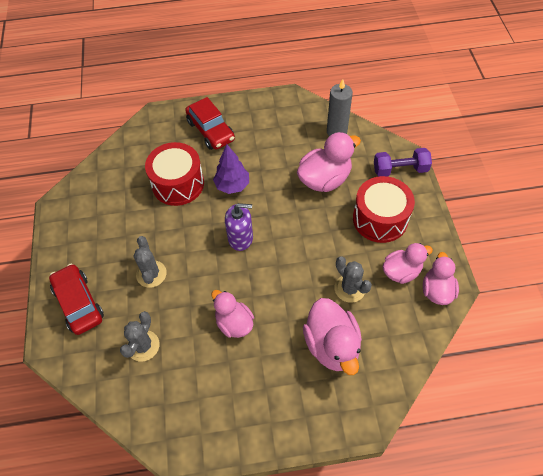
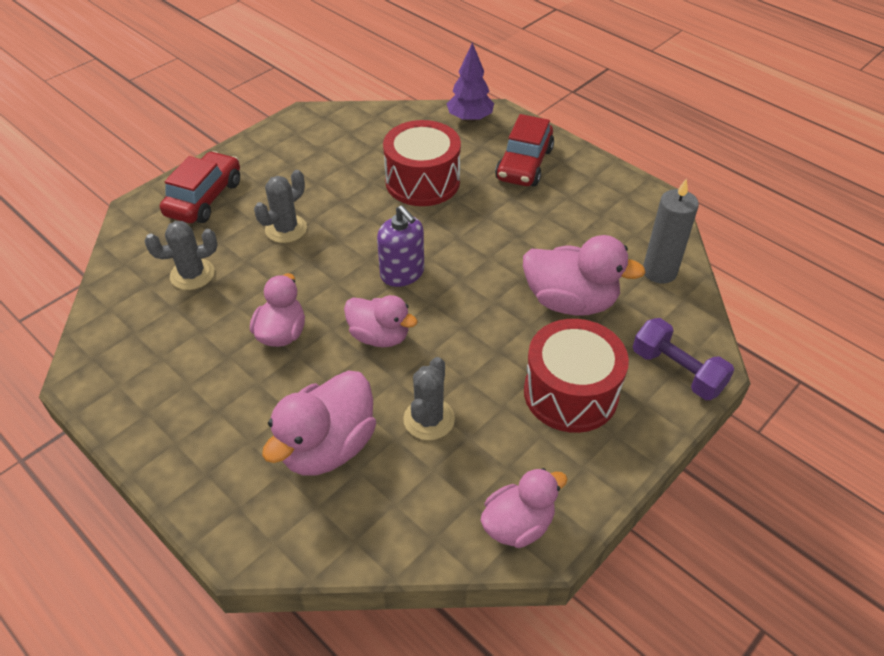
camera: 50 degrees right, 10 degrees down
(232, 185) = (468, 225): purple tree -> purple tree (470, 119)
(401, 271) = (509, 464): pink duck -> pink duck (379, 336)

